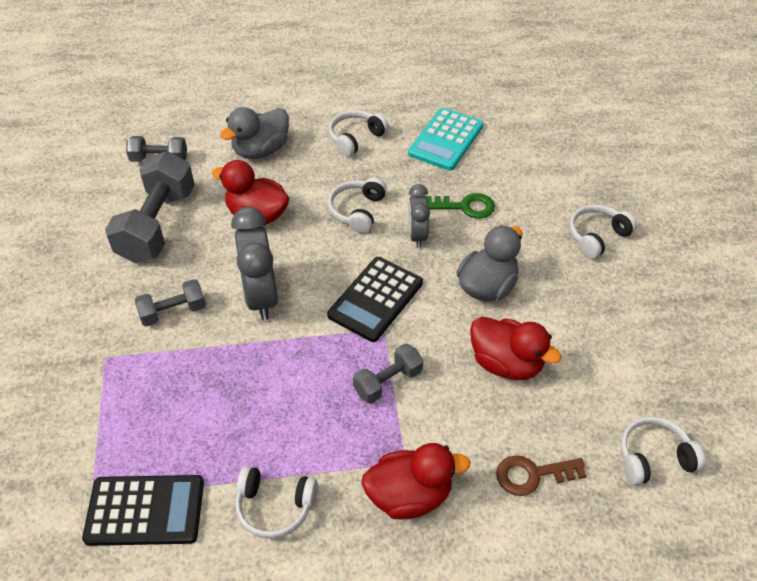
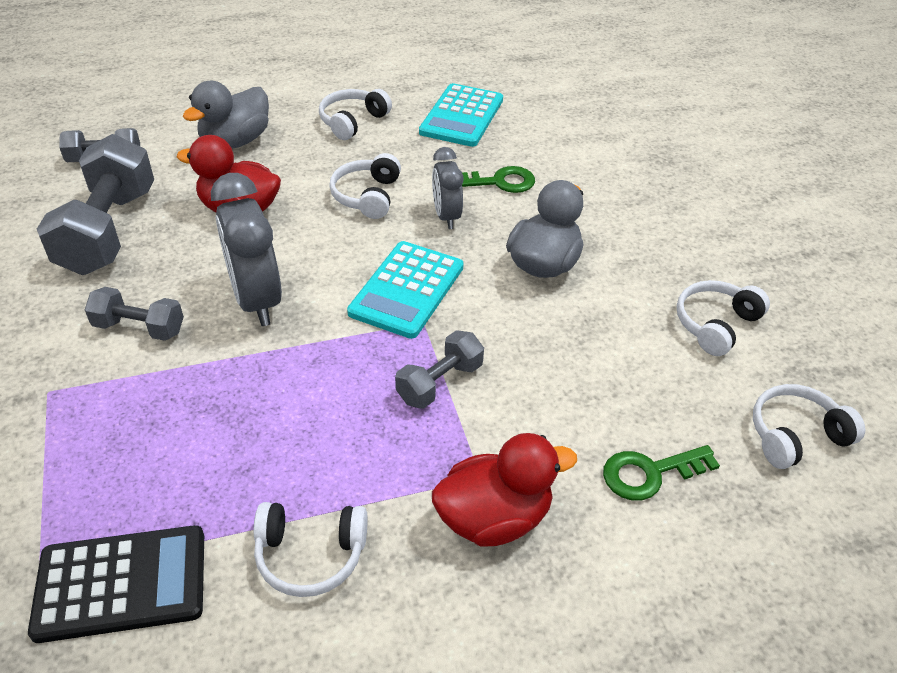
camera: 10 degrees left, 5 degrees down
(173, 312) = (139, 328): grey dumbbell -> grey dumbbell turned 45 degrees clockwise
(375, 299) = (407, 290): black calculator -> turquoise calculator
(506, 363) = (586, 347): red duck -> none
(532, 474) = (649, 473): brown key -> green key
(597, 236) = (662, 201): white headphones -> white headphones (716, 324)

